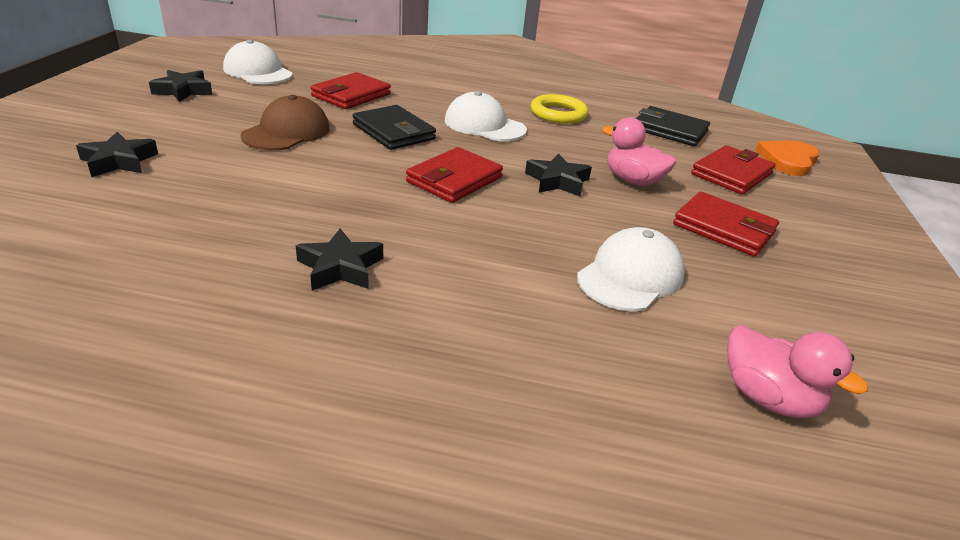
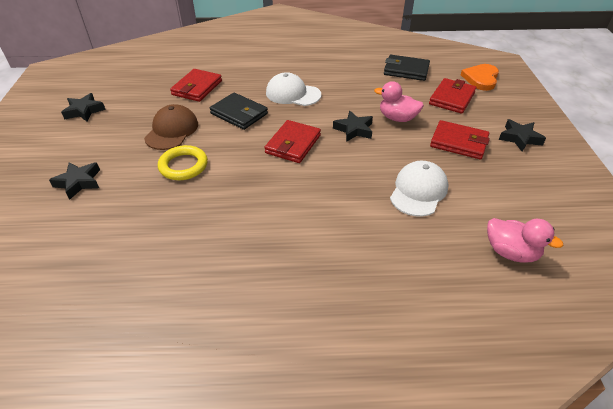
camera: 10 degrees left, 10 degrees up
(258, 71) = (124, 81): white cap -> none
(340, 267) = (257, 228): black star -> black star (519, 138)
(558, 114) = (334, 72): yellow ring -> yellow ring (183, 166)

